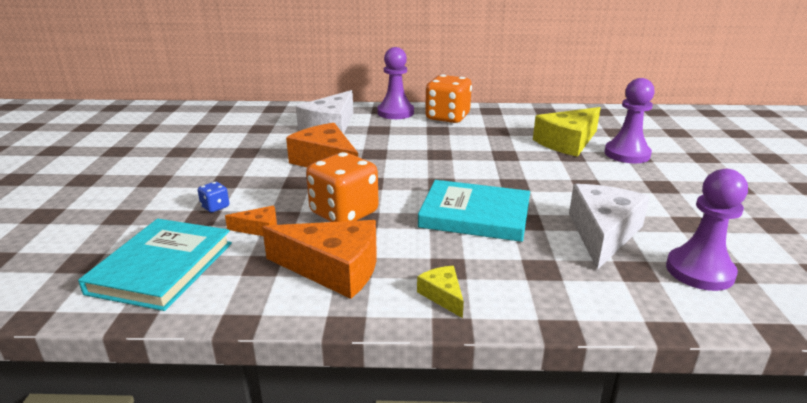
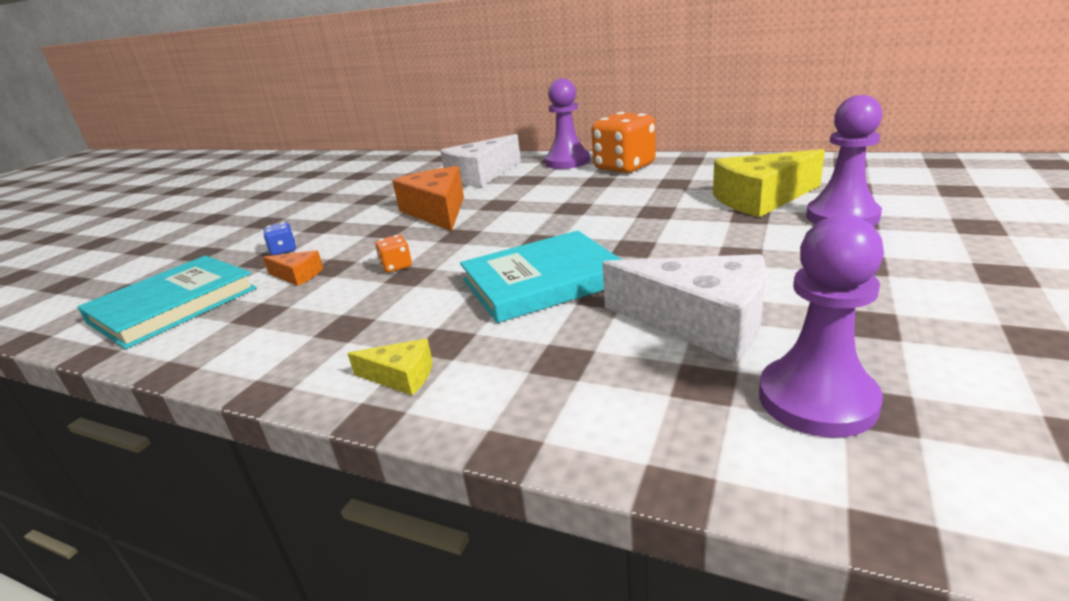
camera: 25 degrees right, 0 degrees up
(333, 269) = (319, 327): orange cheese -> none
(344, 213) = (396, 266): orange dice -> orange dice, size x0.43
(443, 295) = (401, 376): yellow cheese -> yellow cheese turned 105 degrees clockwise
(475, 215) = (542, 281): turquoise book -> turquoise book turned 60 degrees counterclockwise
(603, 233) = (700, 322): white cheese -> white cheese turned 75 degrees clockwise

